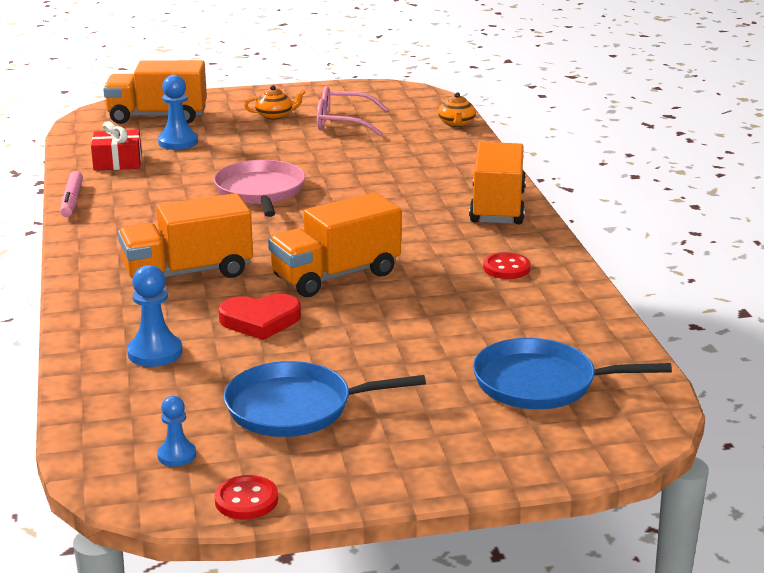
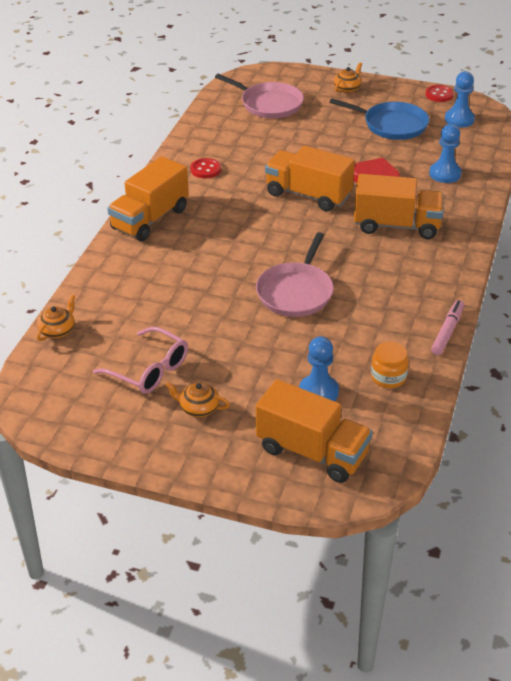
camera: 150 degrees left, 15 degrees up
(117, 162) = (388, 377): red gift -> orange jar
(177, 455) = (459, 119): blue pawn -> blue pawn, size x1.60
(336, 275) = (308, 195): orange truck -> orange truck turned 150 degrees counterclockwise
(438, 457) = (347, 88): none -> orange teapot
(541, 383) = (269, 104): blue pan -> pink pan

